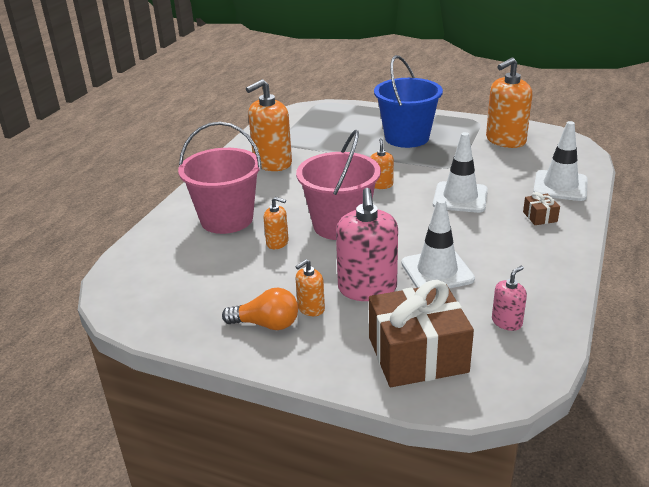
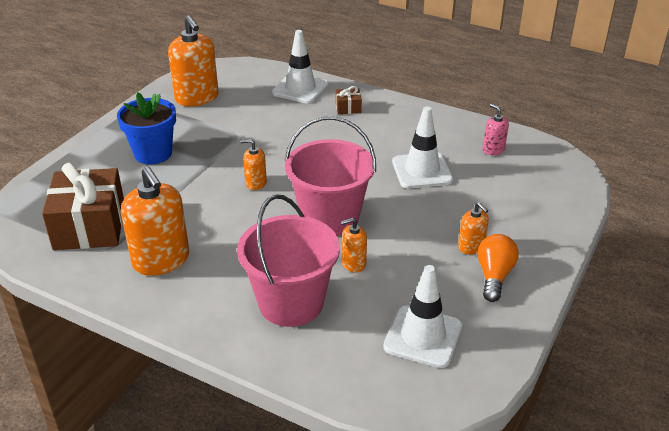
camera: 85 degrees left, 5 degrees up
(277, 243) = (353, 263): orange soap dispenser -> orange soap dispenser turned 135 degrees counterclockwise
(367, 288) = (443, 211): pink soap dispenser -> none
(407, 138) = (153, 153): blue bucket -> blue flower pot
(417, 354) = (533, 196): brown gift -> brown gift (90, 226)
(460, 198) = (301, 141): white traffic cone -> white traffic cone (423, 336)

